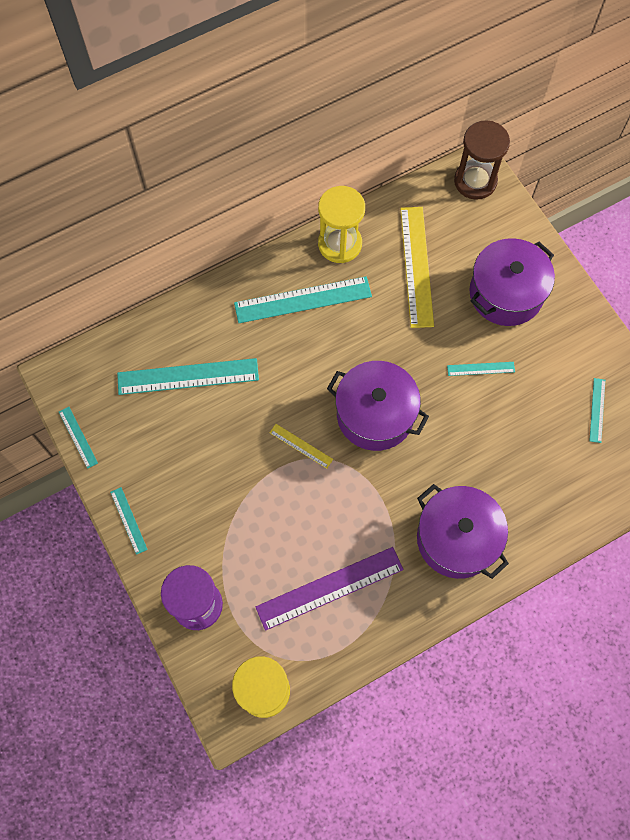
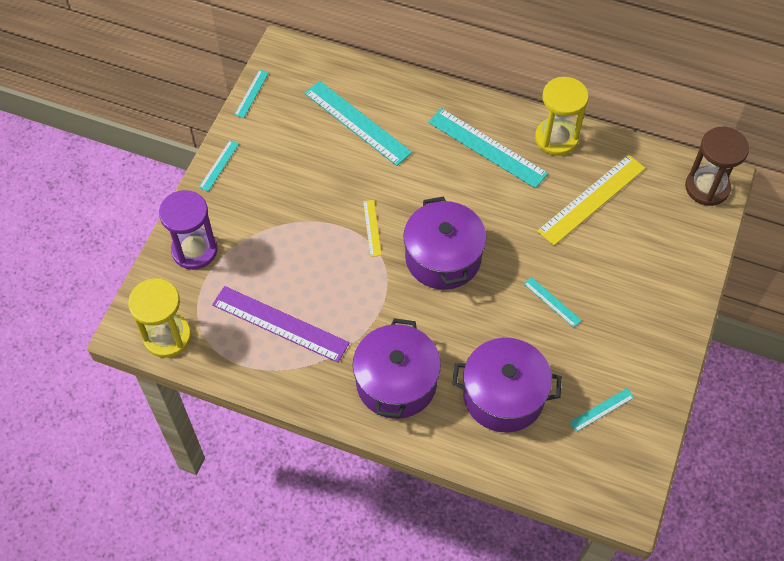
camera: 50 degrees right, 10 degrees down
(506, 293) = (634, 275): purple pot -> purple pot (503, 395)

